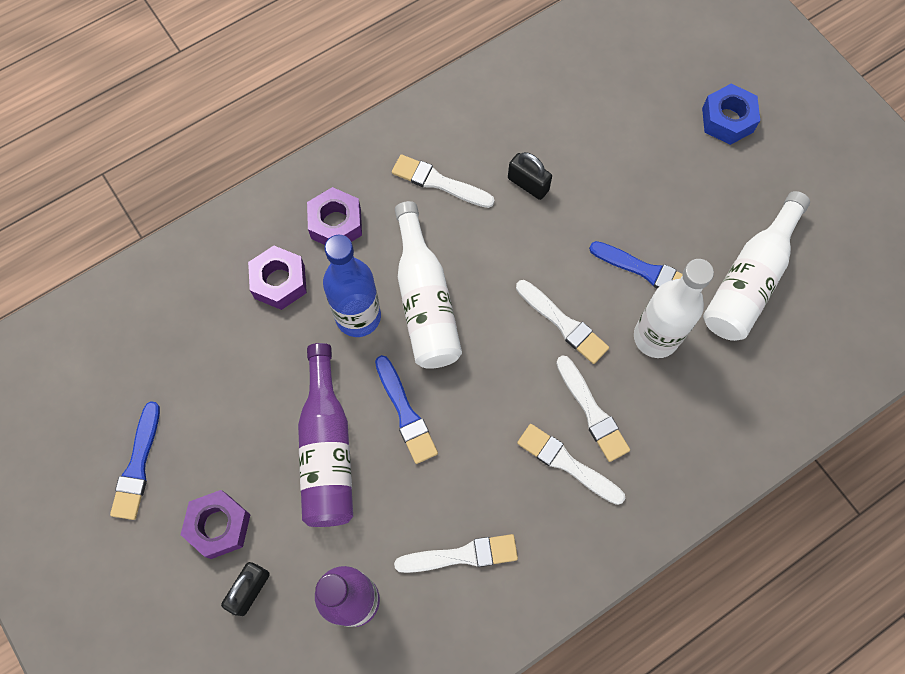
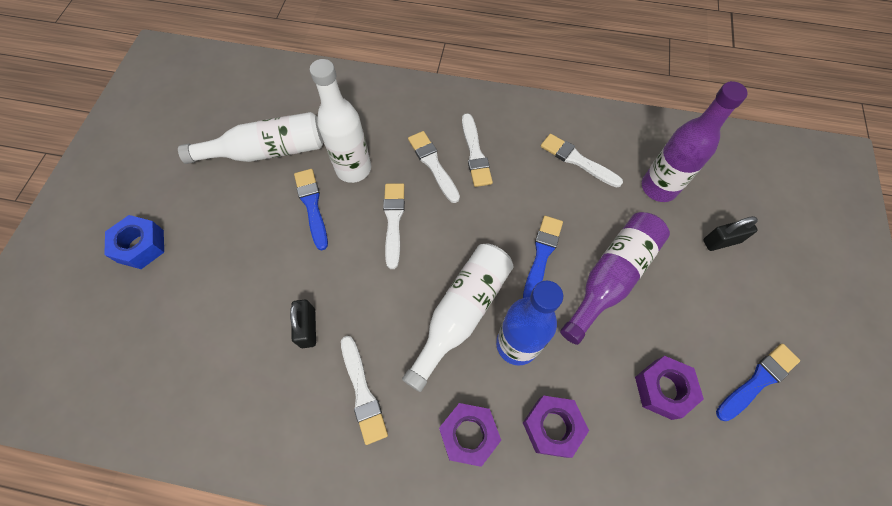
camera: 135 degrees left, 5 degrees down
(219, 526) = (719, 292): purple nut -> purple nut (663, 389)
(592, 412) = (433, 164): white brush -> white brush turned 45 degrees counterclockwise

